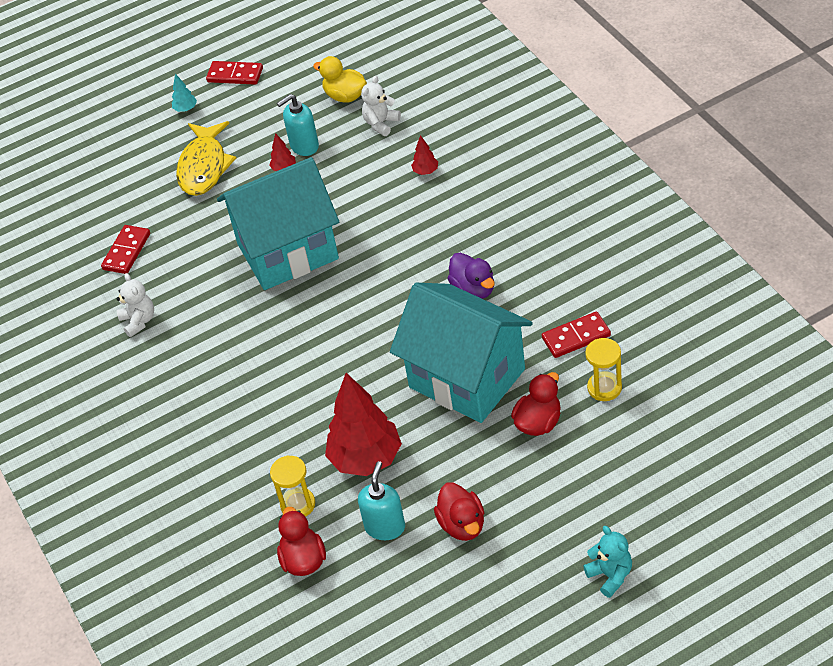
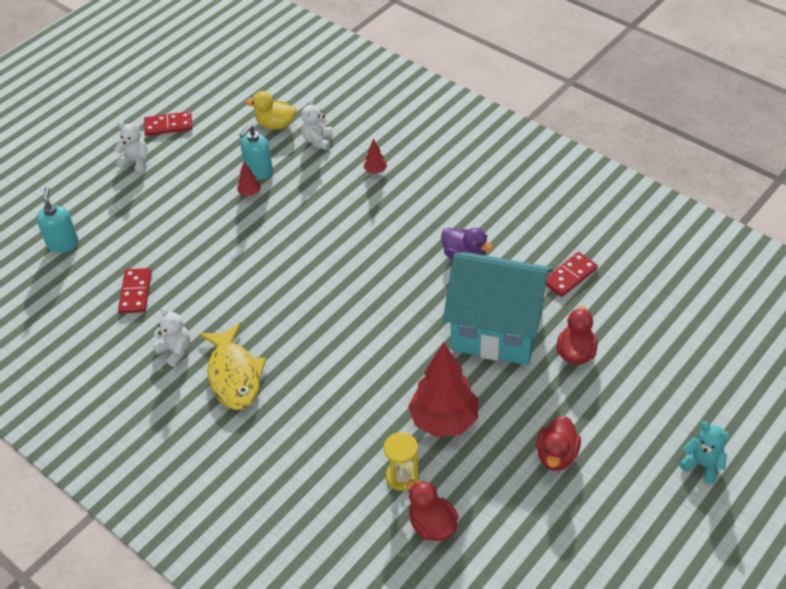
camera: 25 degrees left, 0 degrees up
(186, 109) = (136, 161): turquoise tree -> white teddy bear
(204, 167) = (175, 206): yellow fish -> yellow fish (234, 375)
(287, 251) = (286, 261): turquoise house -> none
(385, 527) = (490, 475): turquoise soap dispenser -> turquoise soap dispenser (63, 243)
(462, 525) = (556, 455): red duck -> red duck turned 60 degrees clockwise
(604, 388) = (614, 311): yellow hourglass -> none

